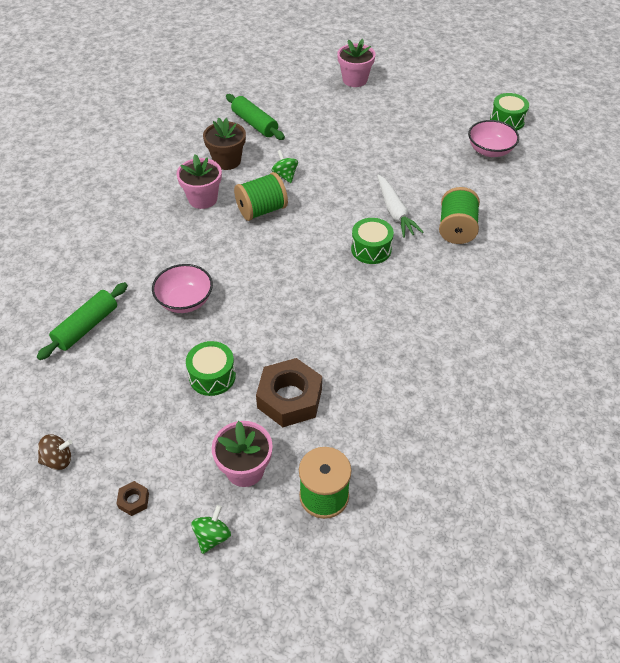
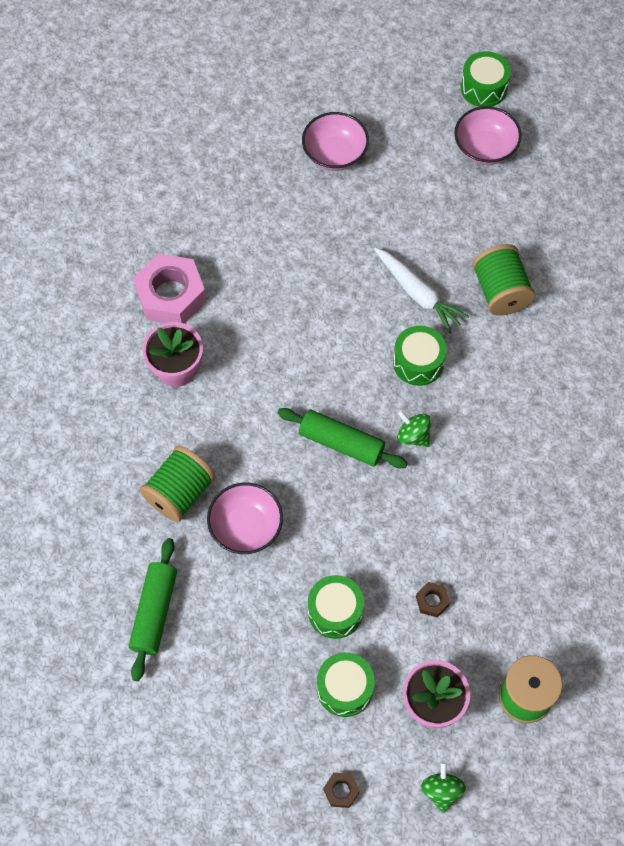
camera: 25 degrees left, 15 degrees up
(58, 460) = (233, 784): brown spinning top -> none
(185, 430) = (345, 688): none -> green drum
(227, 161) = (171, 295): brown flower pot -> pink nut
(255, 124) = (170, 217): green rolling pin -> green rolling pin (341, 443)
(261, 210) = (259, 357): green spool -> green spool (180, 493)
(285, 175) = (257, 290): green spinning top -> green spinning top (413, 435)
(289, 398) = (432, 601): brown nut -> brown nut, size x0.43
(355, 80) = (259, 86): pink flower pot -> none
(383, 124) = (334, 154): none -> pink bowl

